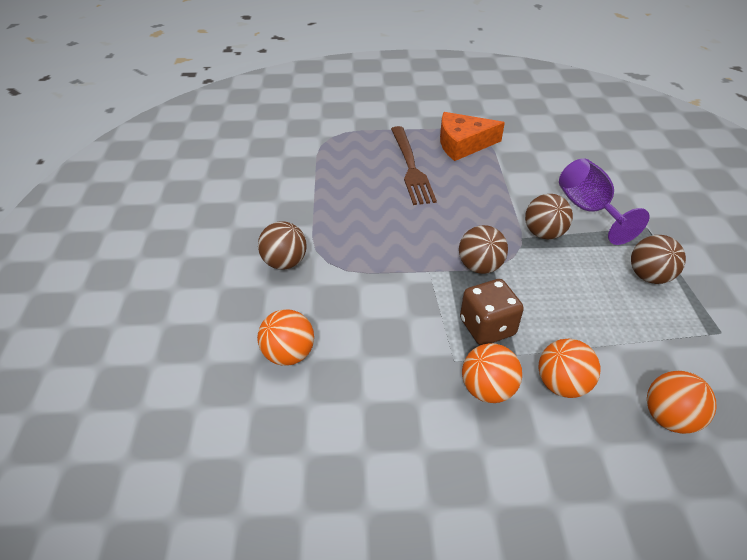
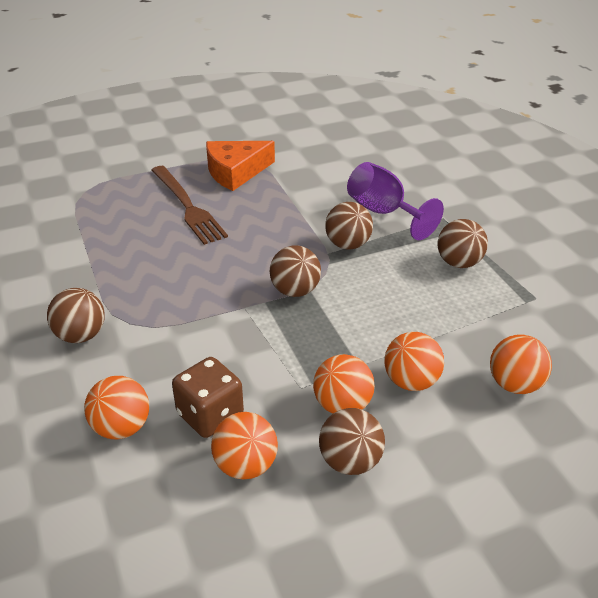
camera: 20 degrees left, 5 degrees down
(380, 421) = (245, 465): none -> orange ball
(476, 447) = (350, 461): none -> brown ball
(487, 327) = (322, 347): brown dice -> brown dice (210, 415)

